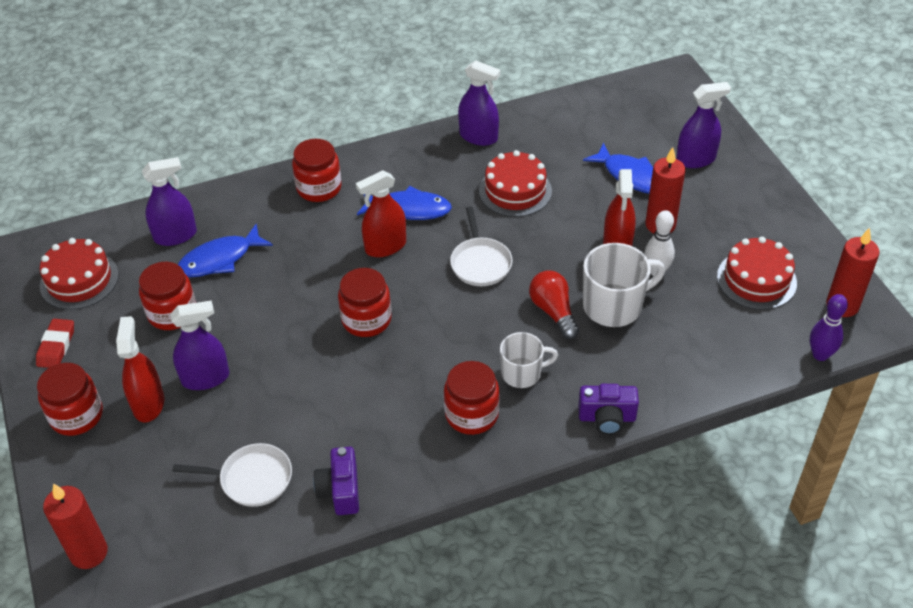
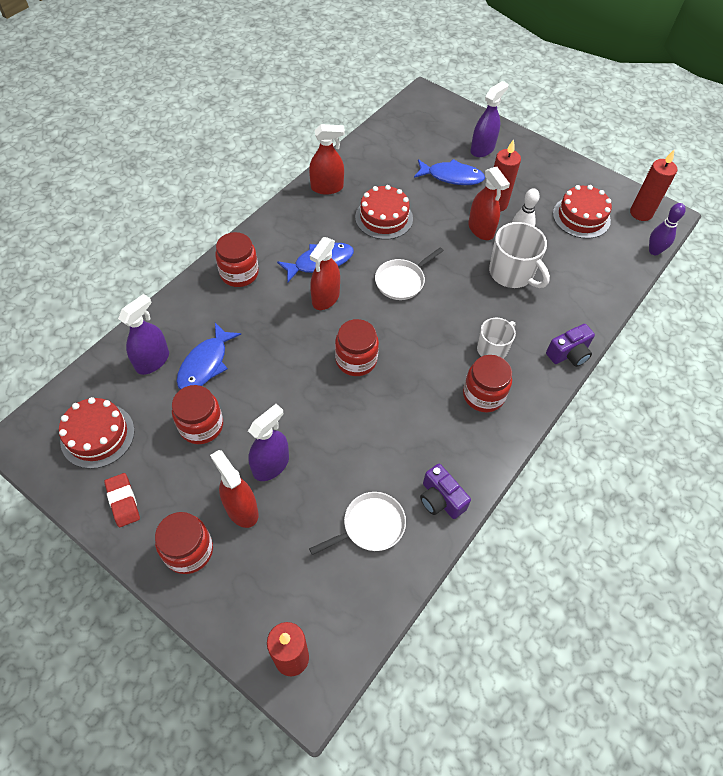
camera: 35 degrees left, 10 degrees up
(478, 137) = (327, 187): purple spray bottle -> red spray bottle
(480, 263) = (402, 281): white pan -> white pan turned 90 degrees clockwise
(553, 311) = (477, 295): red light bulb -> none
(614, 306) = (512, 273): white mug -> white mug turned 105 degrees clockwise

